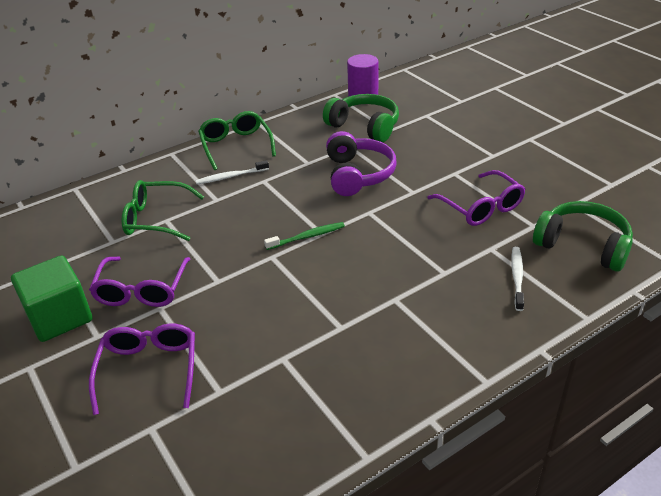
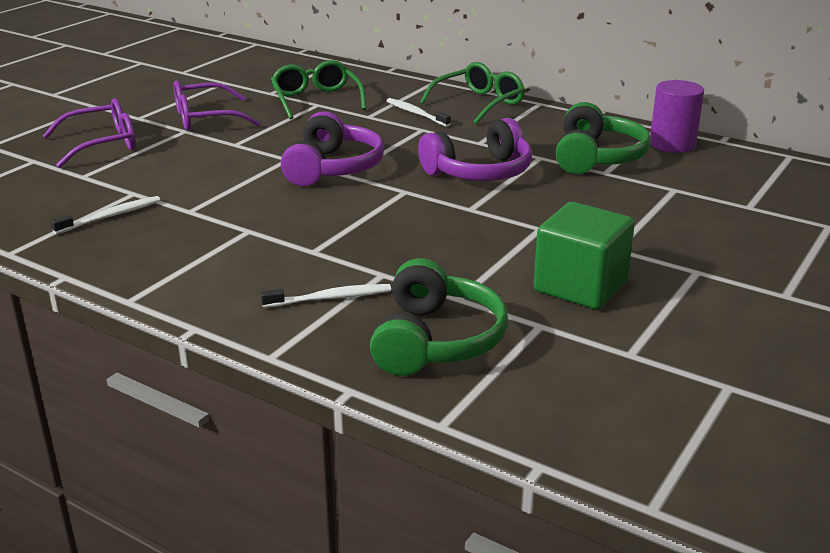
camera: 65 degrees right, 10 degrees down
(60, 317) = (157, 100): green cube -> green cube (580, 286)
(307, 237) = (333, 168): green toothbrush -> purple headphones
(325, 379) = (110, 216): none -> white toothbrush
(481, 207) = (472, 256): purple glasses -> none

